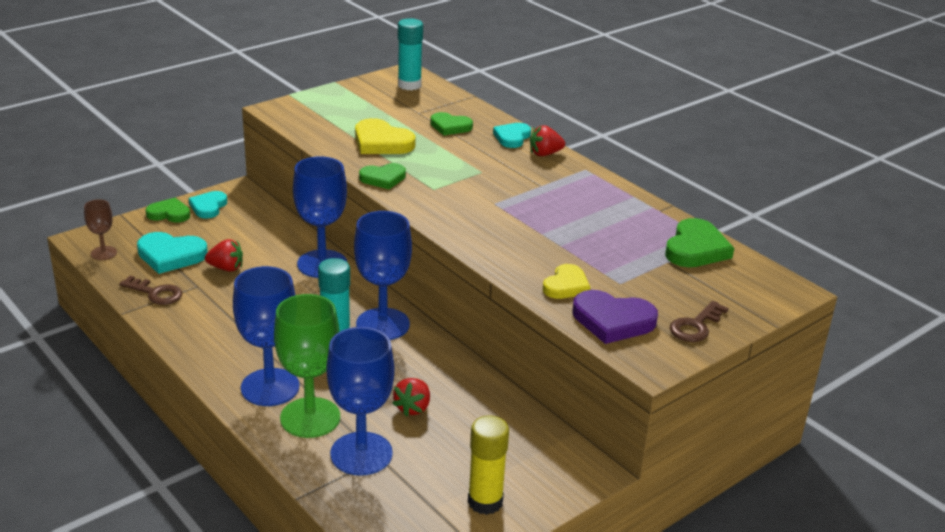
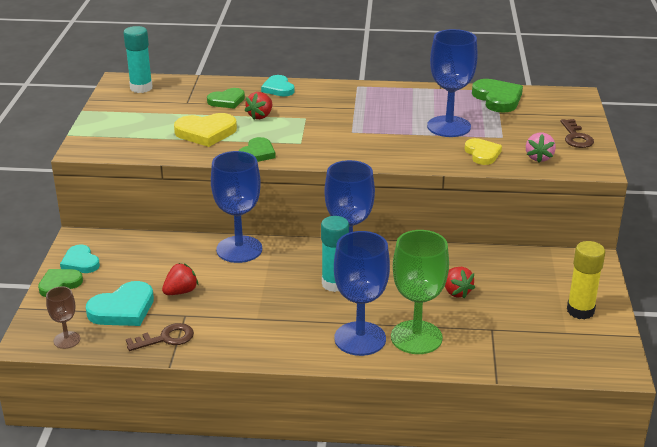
camera: 45 degrees left, 0 degrees up
(361, 454) = (480, 334): blue goblet -> blue goblet (448, 126)
(545, 154) = (317, 88): red strawberry -> red strawberry (260, 116)
(612, 321) = (539, 158): purple heart -> pink strawberry

